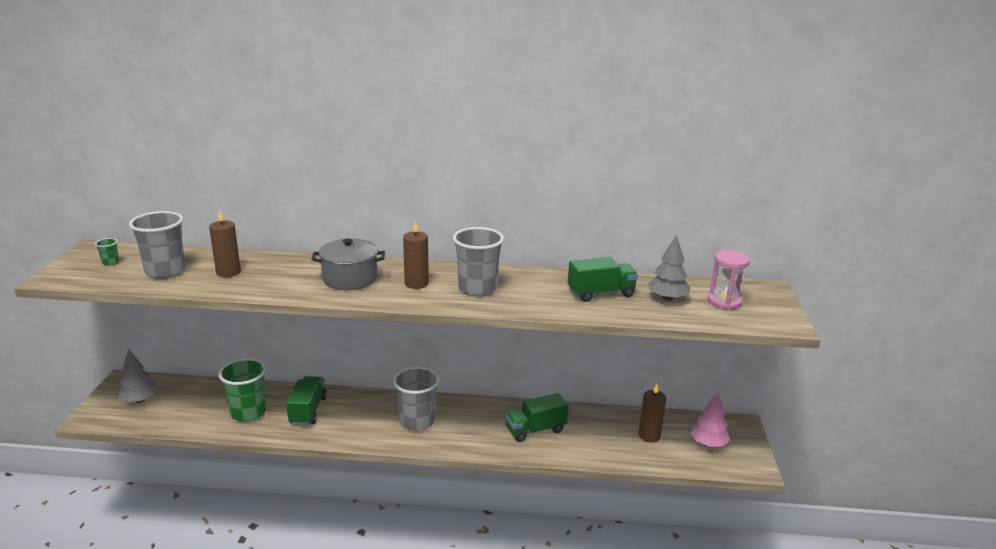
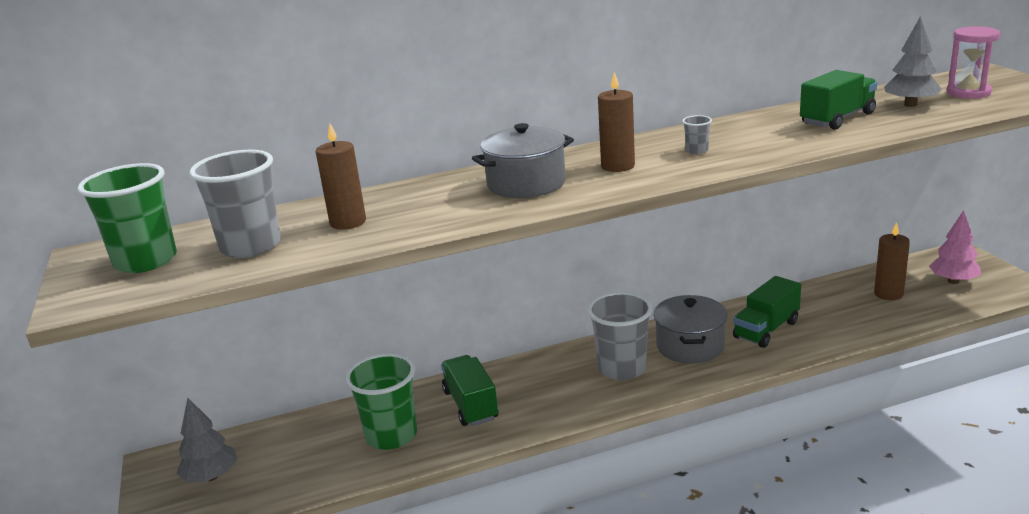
camera: 20 degrees left, 0 degrees up
(110, 262) = (146, 261): green cup -> green cup, size x2.38
(474, 422) = (690, 346): none -> grey pot
(477, 288) = (697, 151): grey cup -> grey cup, size x0.42

